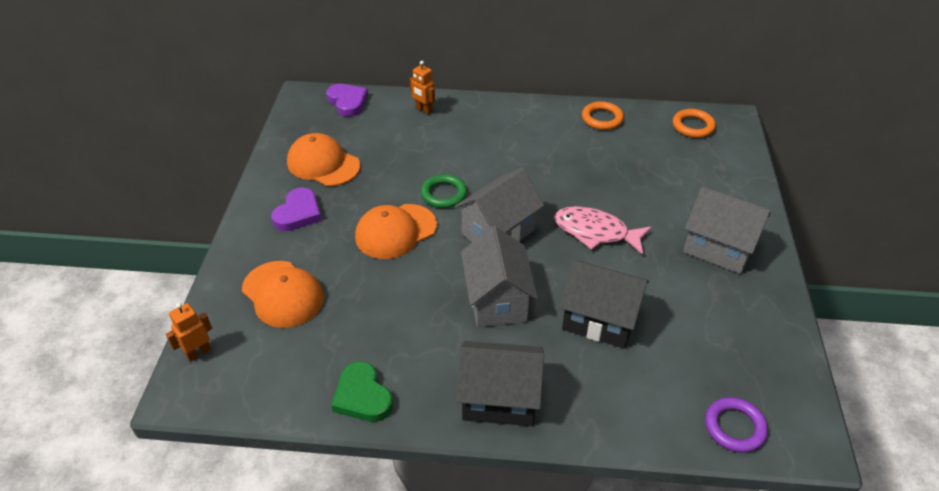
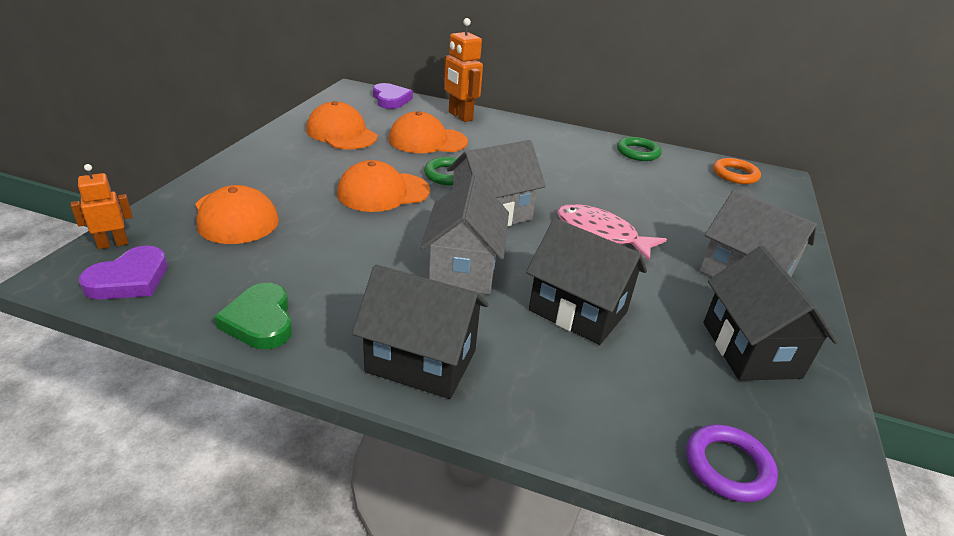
camera: 10 degrees right, 10 degrees down
(298, 213) = (294, 161): purple heart -> purple heart (129, 279)
(407, 153) = (427, 140): none -> orange cap
(424, 110) = (460, 116): orange robot -> orange robot, size x1.65
(602, 118) = (638, 152): orange ring -> green ring
(734, 322) = (750, 349): none -> black house

